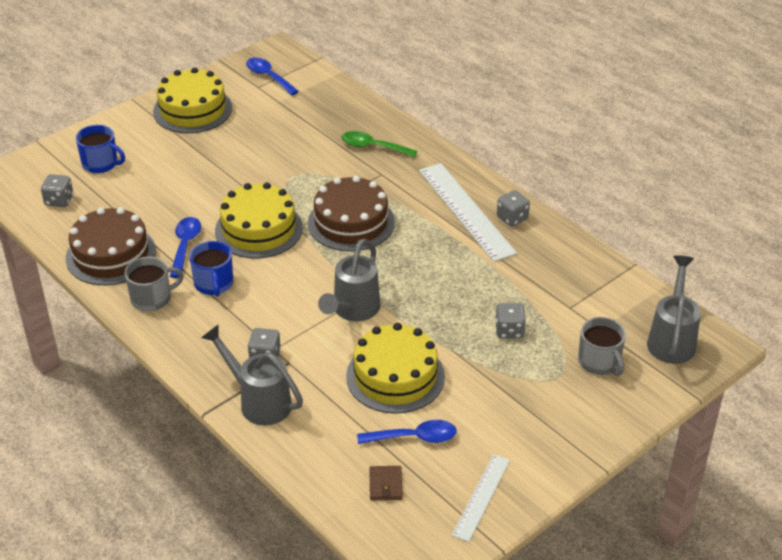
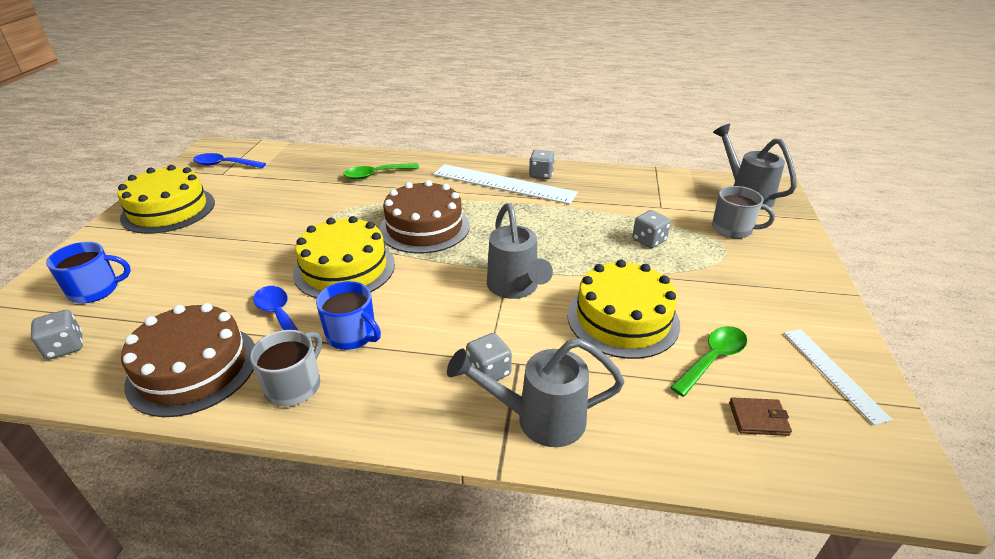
camera: 40 degrees left, 5 degrees down
(385, 485) = (758, 418): brown wallet -> brown wallet turned 45 degrees counterclockwise
(414, 437) = (712, 359): blue spoon -> green spoon

